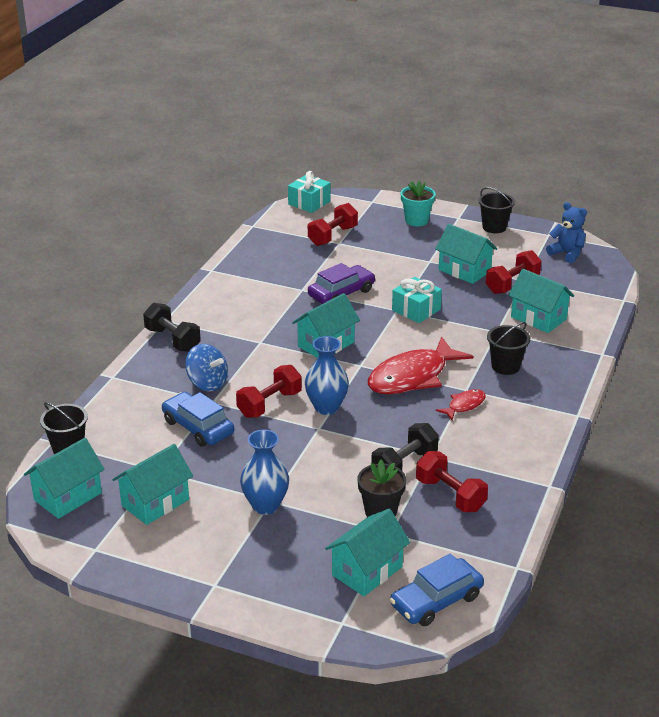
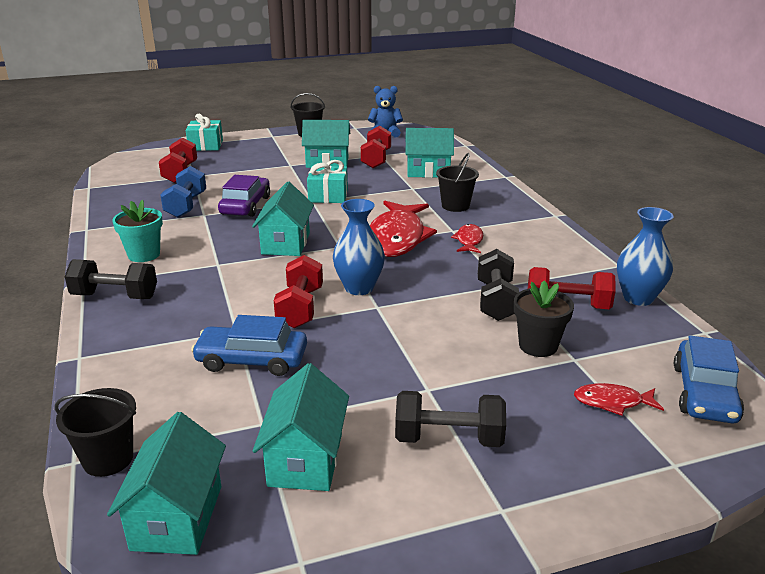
camera: 40 degrees left, 5 degrees down
(207, 383) = (208, 317): blue spinning top -> none
(240, 534) = (448, 439): none -> black dumbbell
(265, 505) = (430, 396): blue vase -> blue vase (638, 298)
(299, 275) = (186, 205): none -> blue dumbbell
(309, 203) = (126, 159): turquoise gift -> turquoise gift (205, 145)
(367, 571) = (612, 402): turquoise house -> red fish
(416, 220) = (241, 146): turquoise flower pot -> turquoise flower pot (144, 255)

